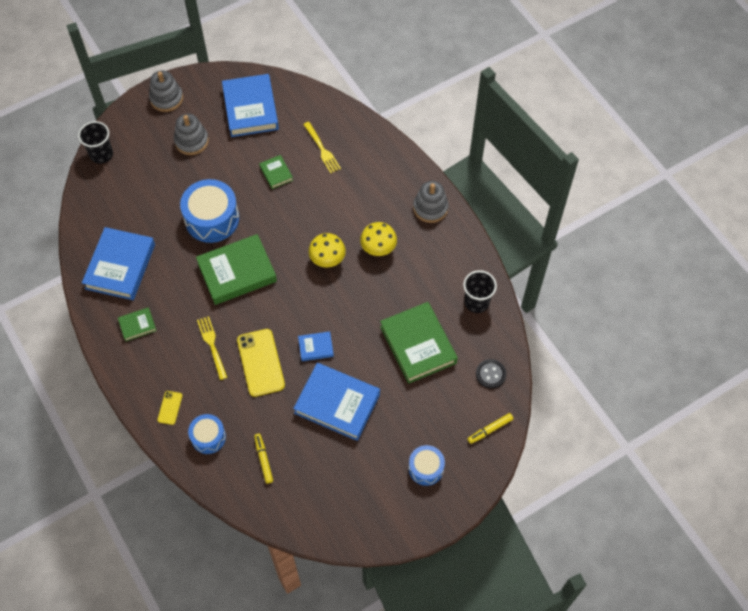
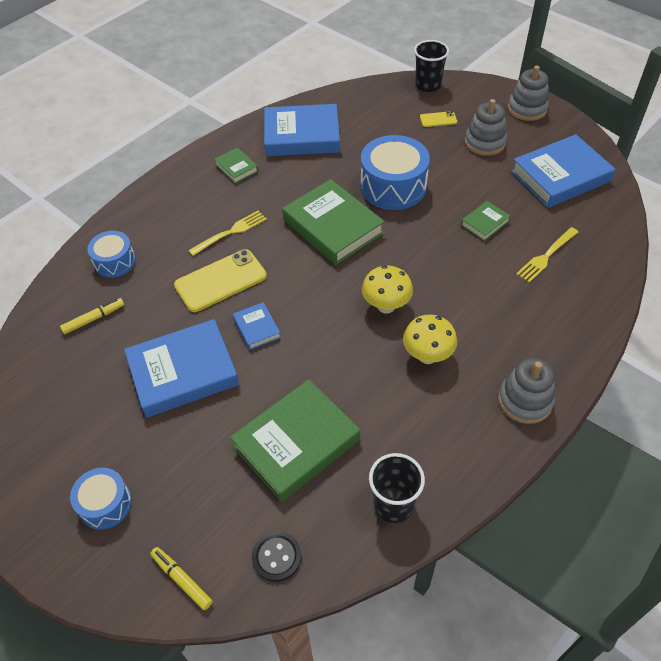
camera: 75 degrees right, 10 degrees down
(170, 407) = (145, 220): yellow phone -> yellow phone (438, 119)
(337, 404) = (183, 372): blue book -> blue book turned 60 degrees clockwise

